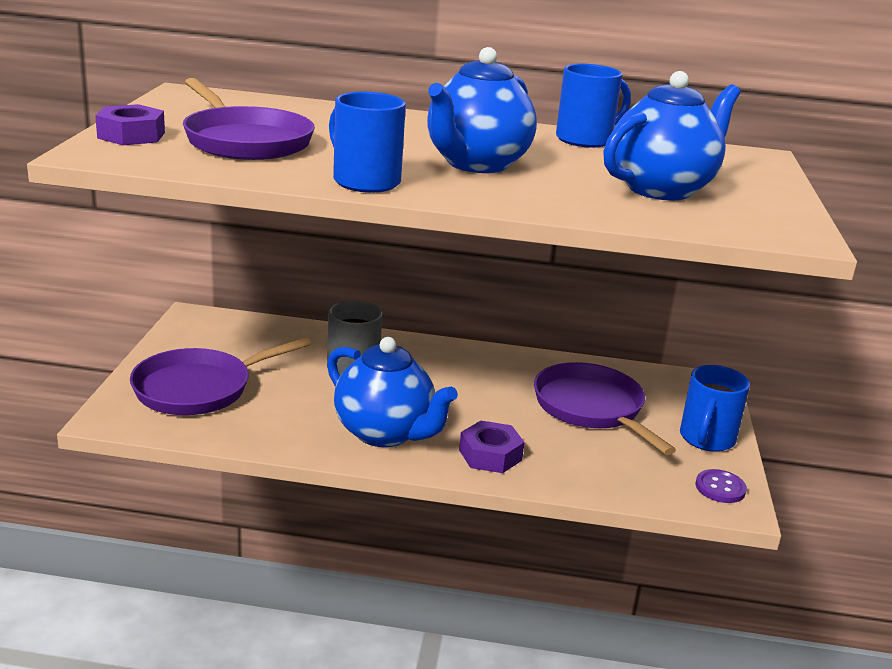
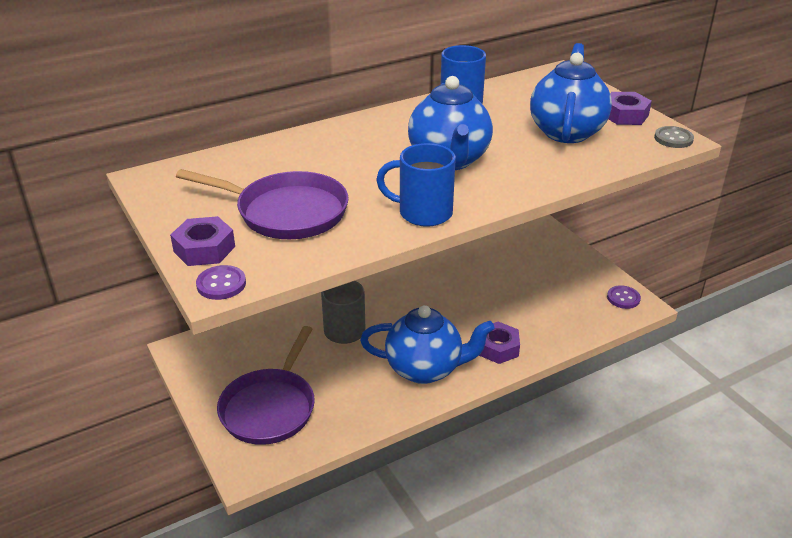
camera: 35 degrees left, 10 degrees up
(95, 154) = (221, 284): none -> purple button
(592, 408) = (506, 280): purple pan -> none
(706, 439) = (582, 268): blue mug -> none
(770, 202) = (625, 115): none -> purple nut
(795, 235) = (673, 139): none -> grey button

